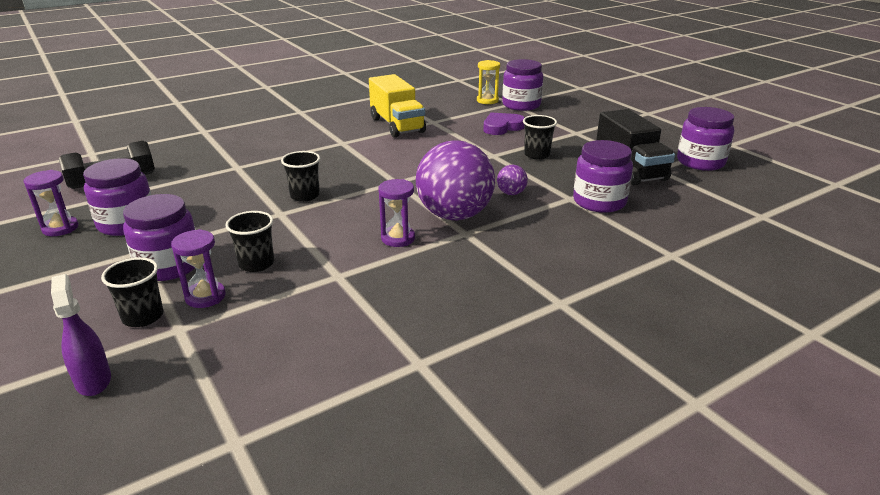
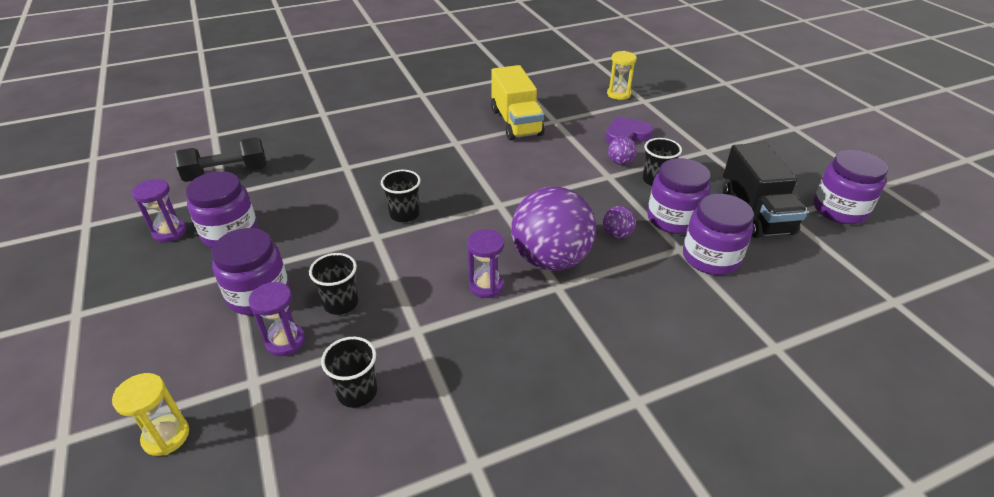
camera: 10 degrees right, 10 degrees up
(93, 380) = (166, 436): purple spray bottle -> yellow hourglass
(143, 317) = (224, 360): black cup -> black cup (357, 392)
(501, 145) = (620, 162): none -> purple ball
(521, 105) = (654, 104): purple jar -> purple jar (673, 219)

